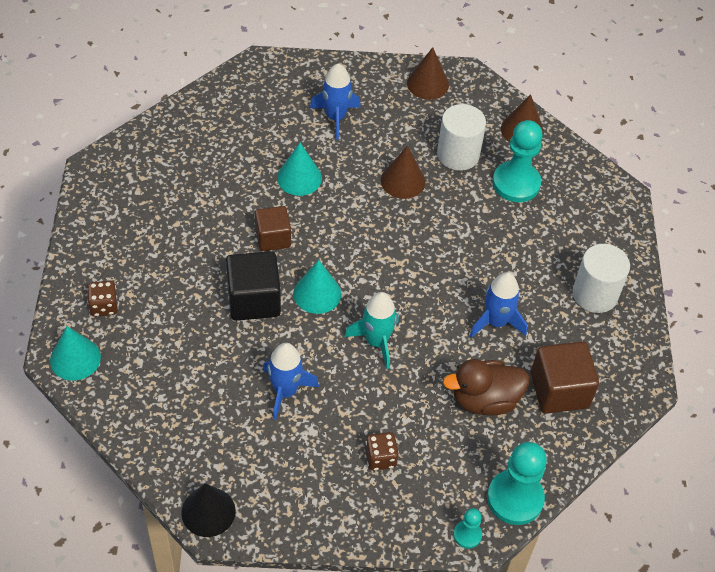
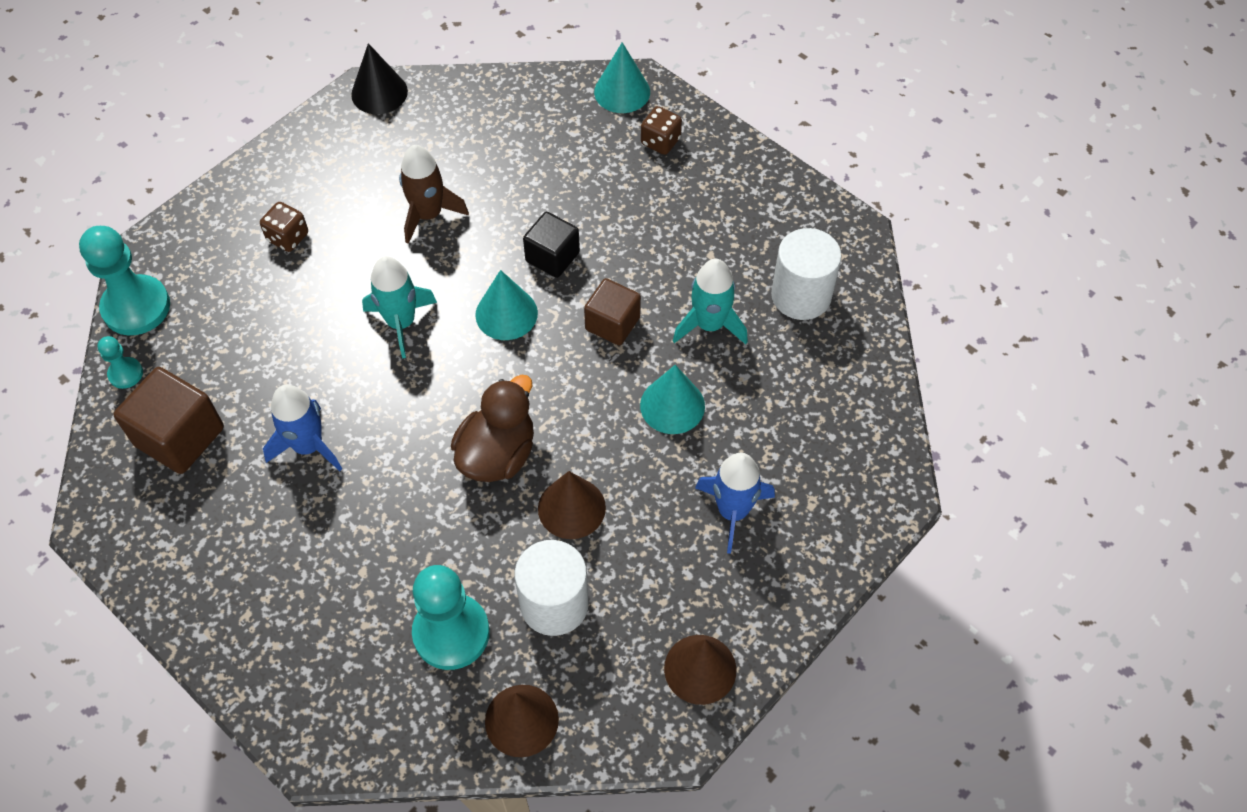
camera: 135 degrees right, 5 degrees up
(229, 193) = (709, 325): none -> turquoise rocket
(253, 300) = (552, 257): black cube -> black cube, size x0.66
(285, 391) = (428, 215): blue rocket -> brown rocket
(467, 535) = (153, 246): turquoise pawn -> turquoise pawn (125, 374)
(484, 400) = (245, 363): brown duck -> brown duck (497, 454)
(595, 294) = (232, 577): white cylinder -> white cylinder (801, 295)

